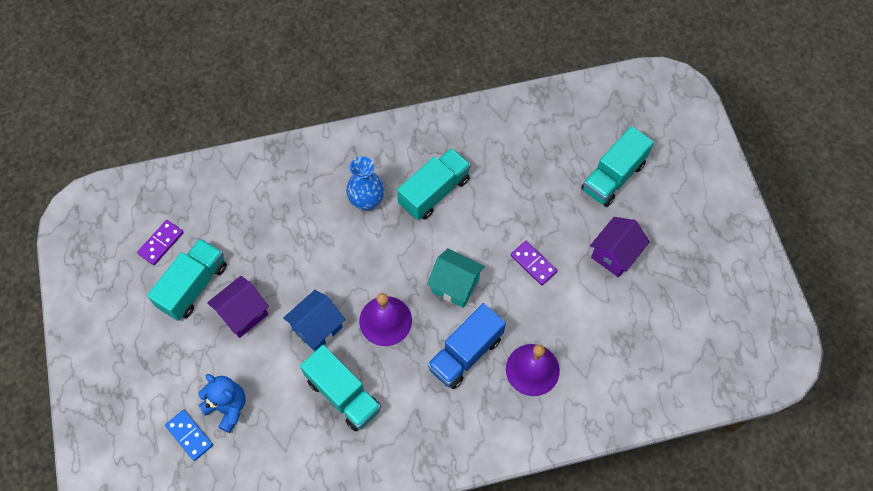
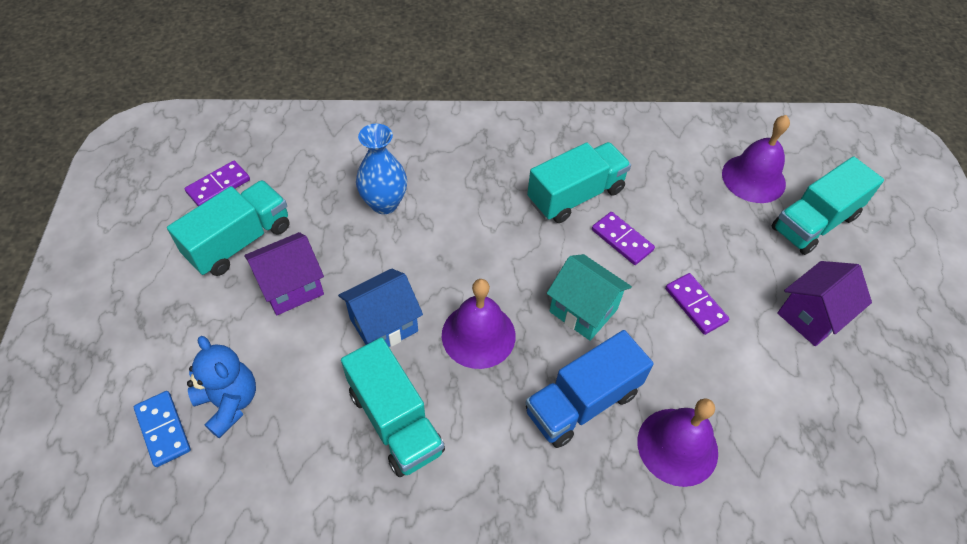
camera: 10 degrees right, 10 degrees down
(367, 201) = (487, 189): blue vase -> blue vase (384, 203)
(474, 222) = (622, 240): none -> purple domino
(566, 147) = (753, 178): none -> purple bell

